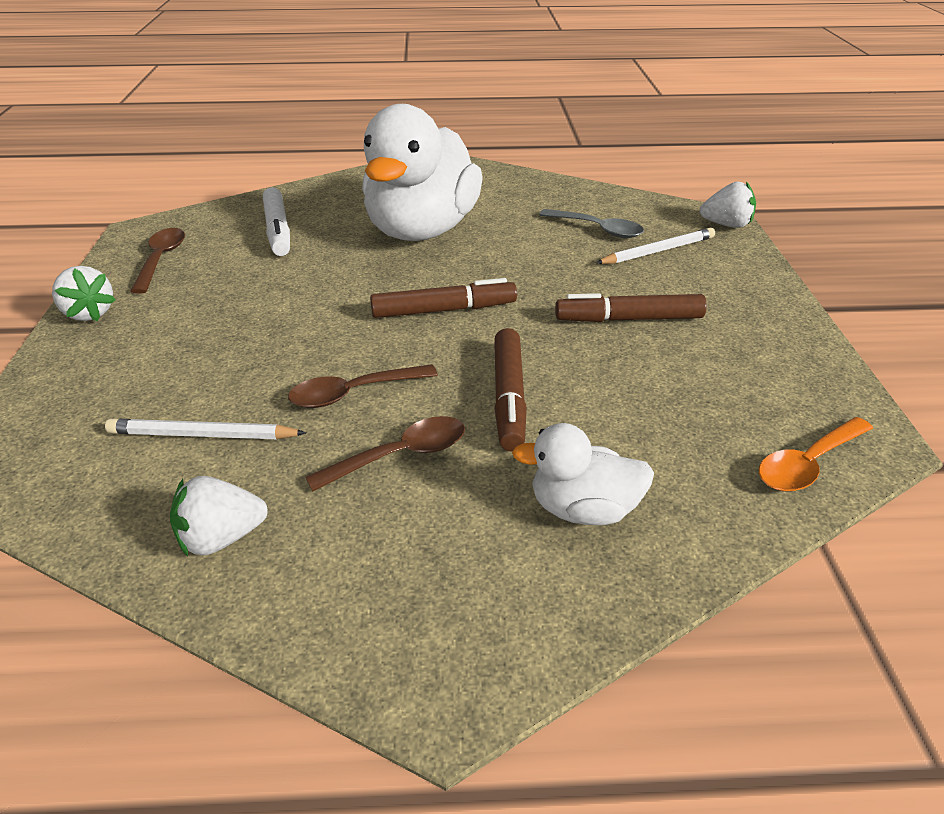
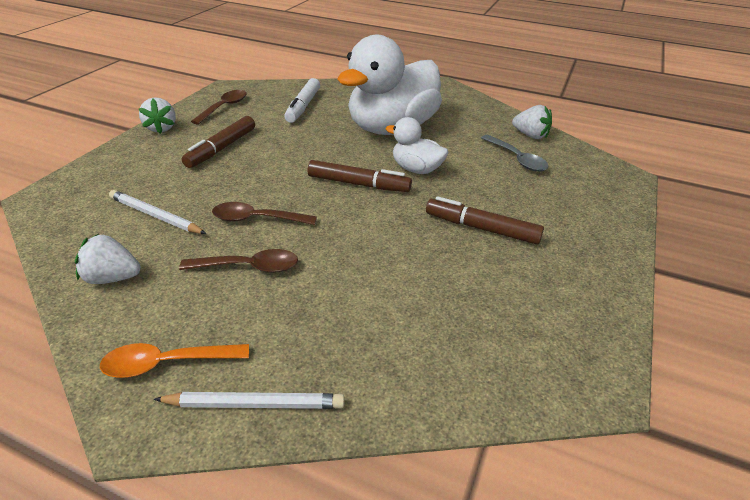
camera: 25 degrees right, 0 degrees up
(508, 397) = (348, 254): brown marker -> brown marker (221, 148)
(583, 509) = (329, 346): white duck -> white duck (416, 169)
(658, 251) = (550, 186): white pencil -> white pencil (255, 404)
(726, 225) = (625, 182): white strawberry -> white strawberry (530, 135)
(807, 464) = (524, 381): orange spoon -> orange spoon (166, 363)

